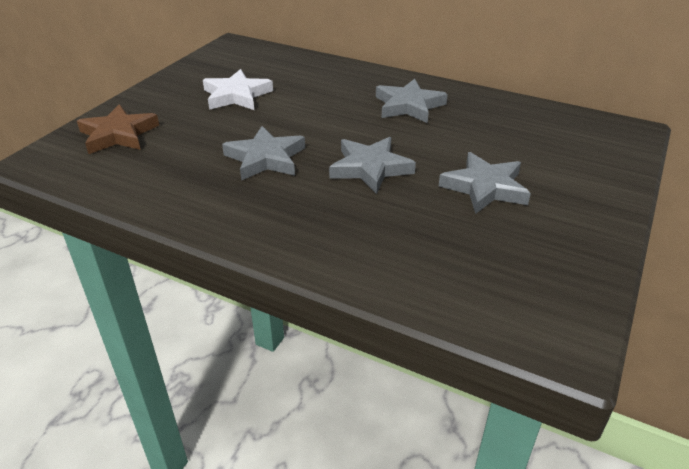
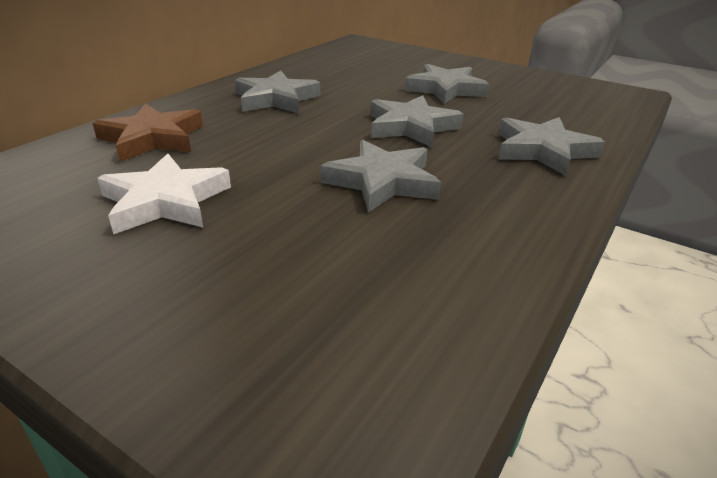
camera: 85 degrees left, 5 degrees down
(118, 134) = (257, 338): brown star -> brown star (152, 138)
(336, 237) = (543, 151): none -> grey star

